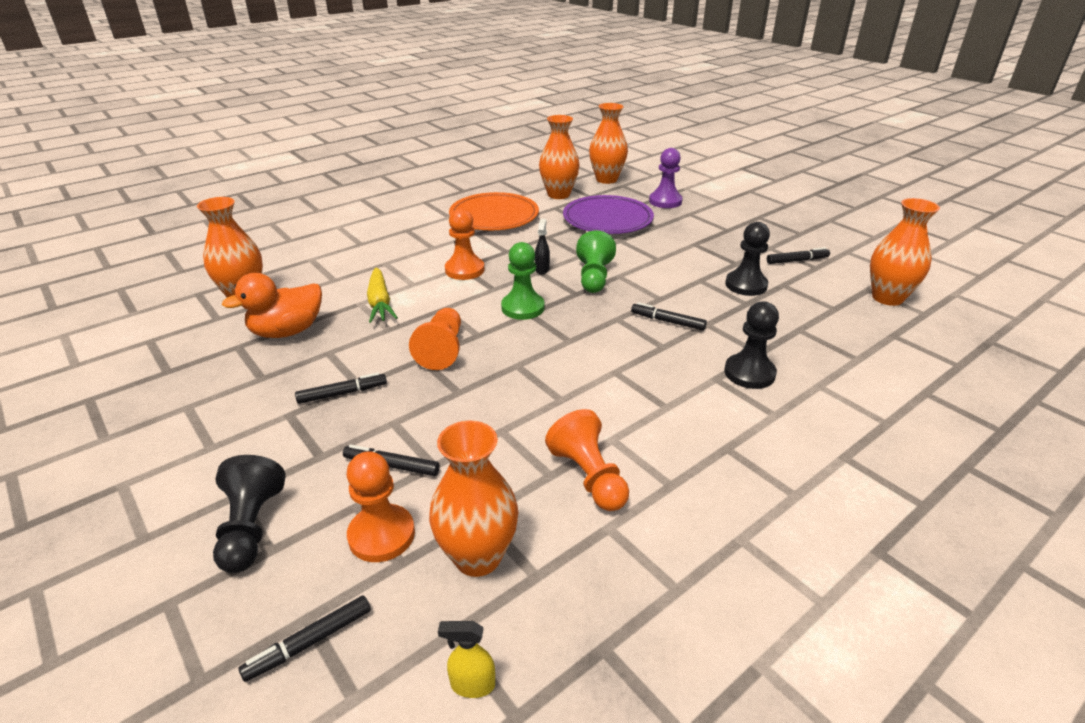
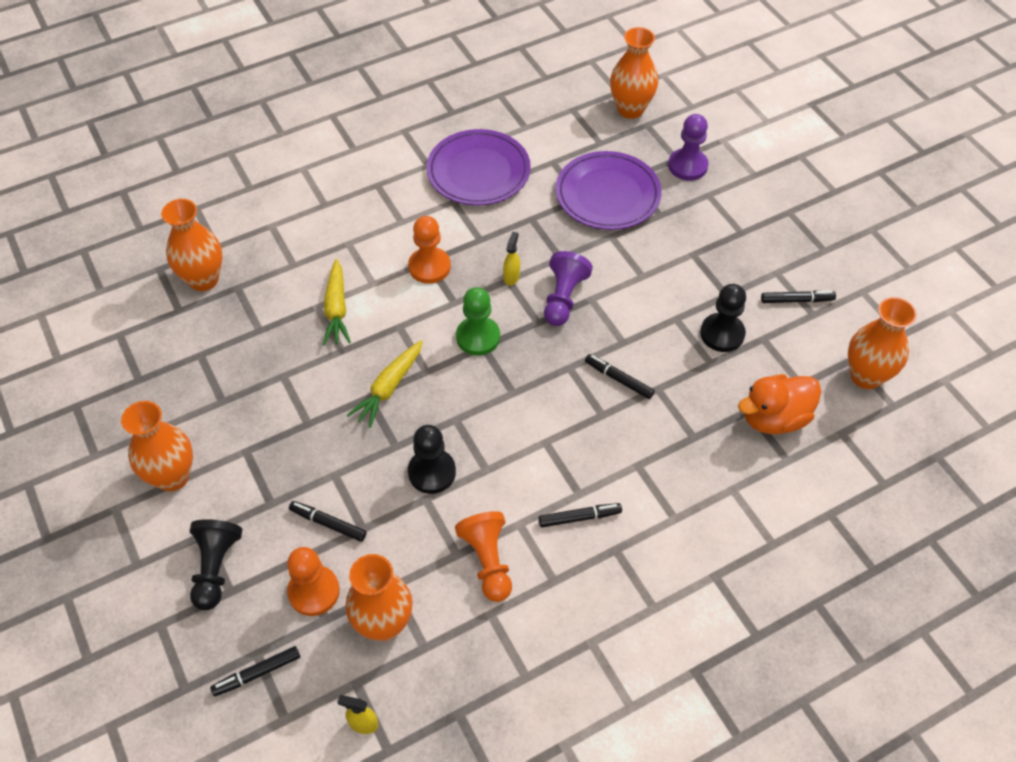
camera: 10 degrees right, 20 degrees up
(287, 331) = (245, 340): orange duck -> orange duck (774, 418)
(342, 393) = (292, 432): black marker -> black marker (579, 517)
(442, 350) = (389, 388): orange pawn -> yellow carrot
(494, 217) = (478, 172): orange plate -> purple plate
(542, 269) = (511, 277): black spray bottle -> yellow spray bottle
(558, 194) = (563, 135): orange vase -> orange vase (172, 476)
(594, 277) = (563, 298): green pawn -> purple pawn
(749, 373) = (672, 463): black pawn -> black pawn (432, 472)

